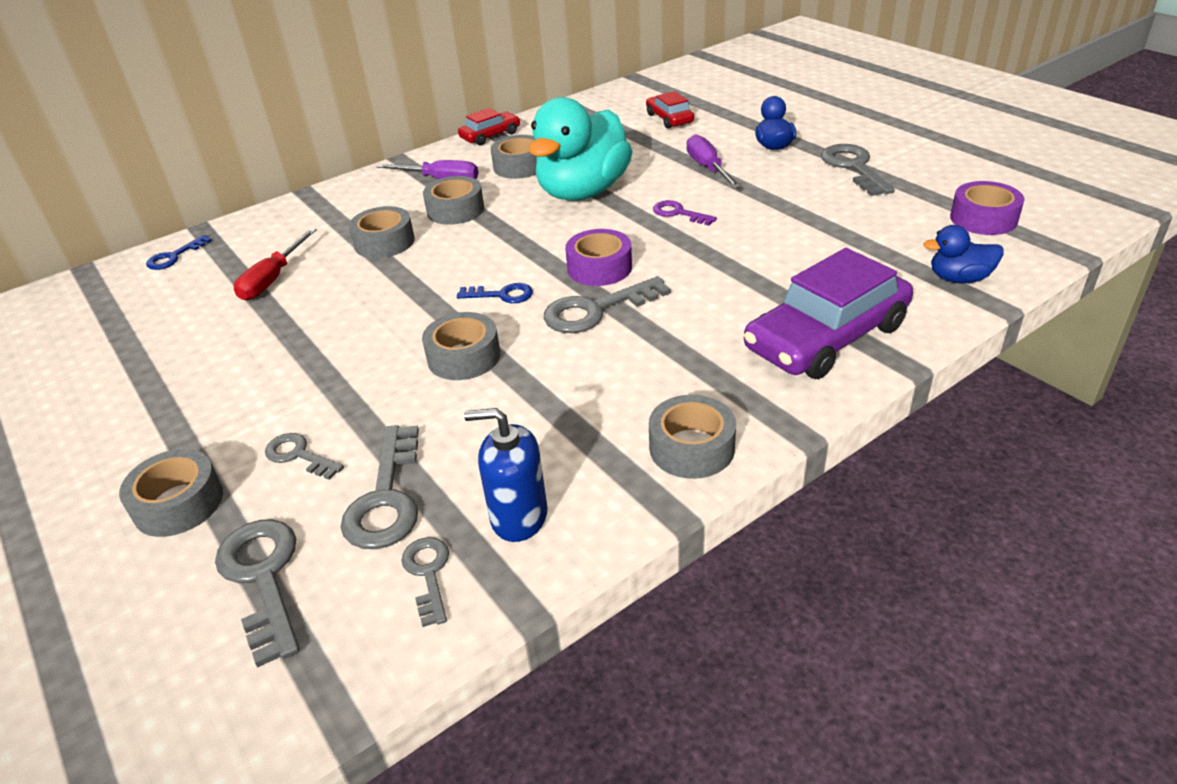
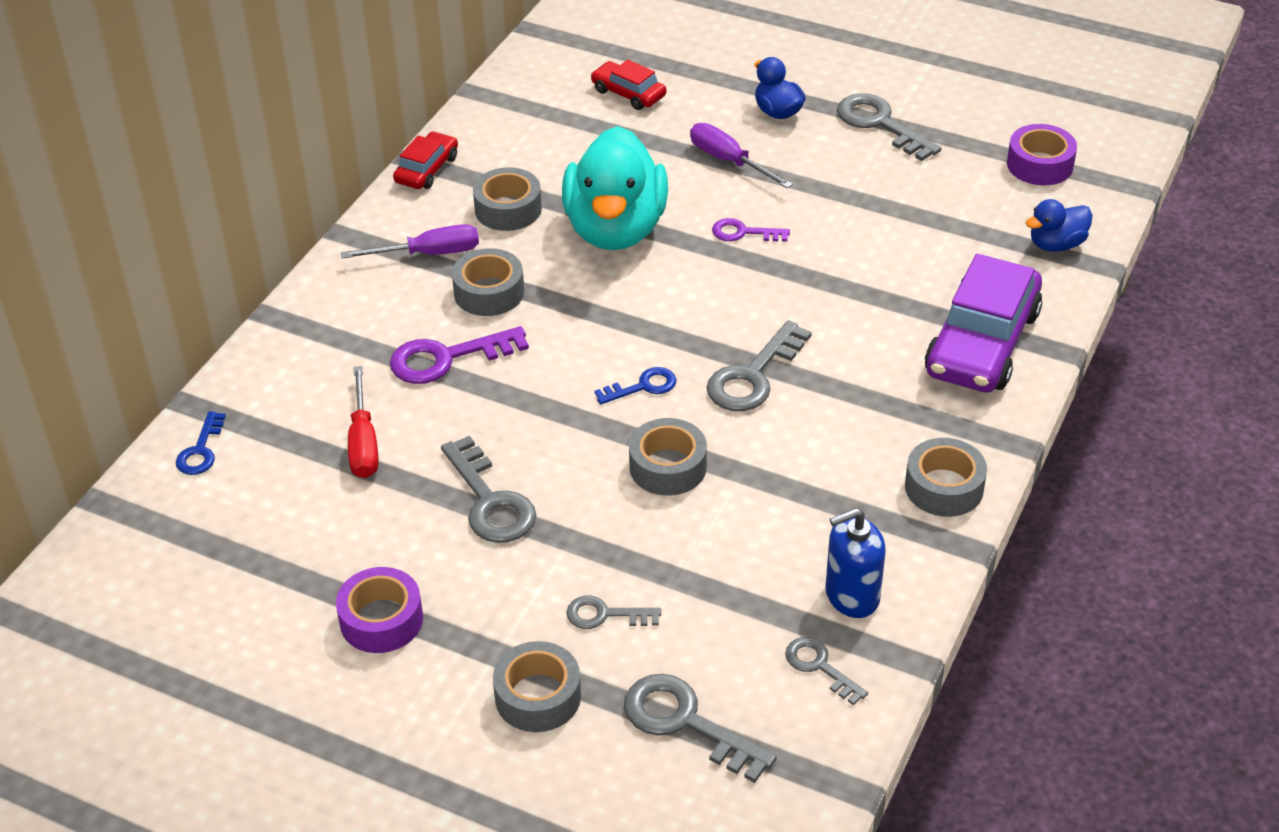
camera: 30 degrees left, 5 degrees up
(384, 242) = (447, 358): grey tape -> purple key
(386, 498) = (725, 622): grey key -> grey key (490, 501)
(599, 268) = (716, 325): purple tape -> purple tape (381, 620)

